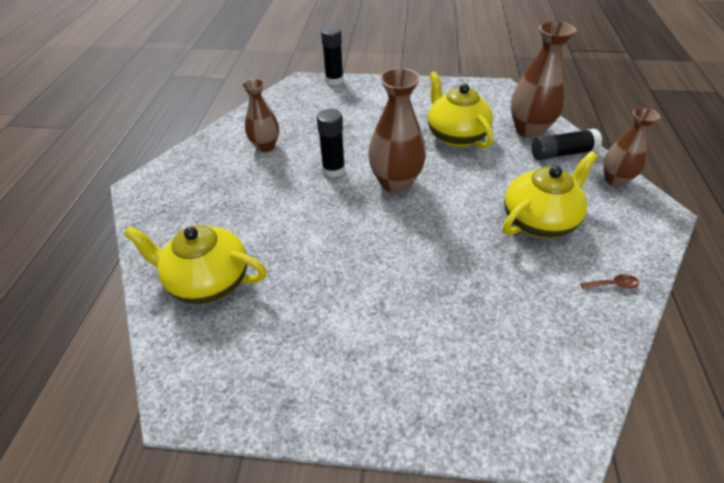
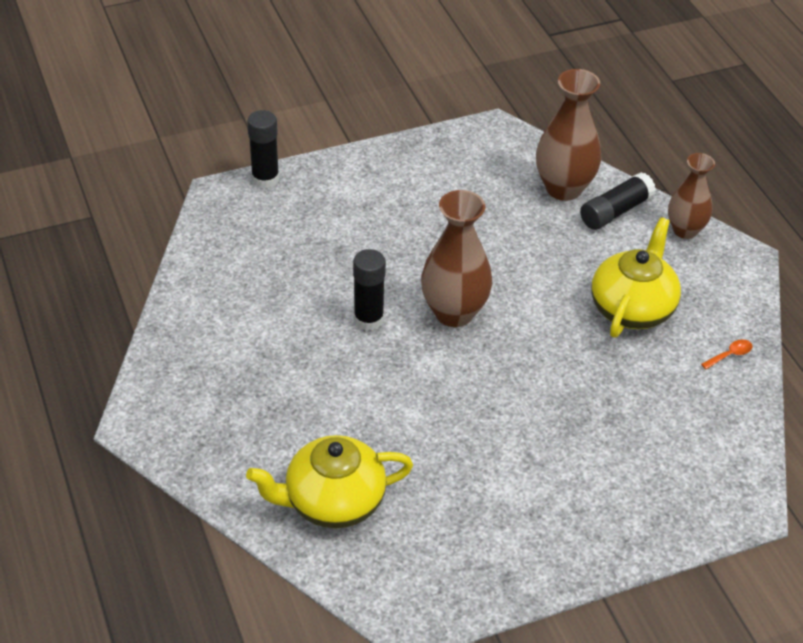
camera: 30 degrees left, 0 degrees up
(265, 146) = (255, 314): brown vase -> none
(456, 136) = (483, 223): yellow teapot -> none
(613, 285) = (730, 355): brown spoon -> orange spoon

